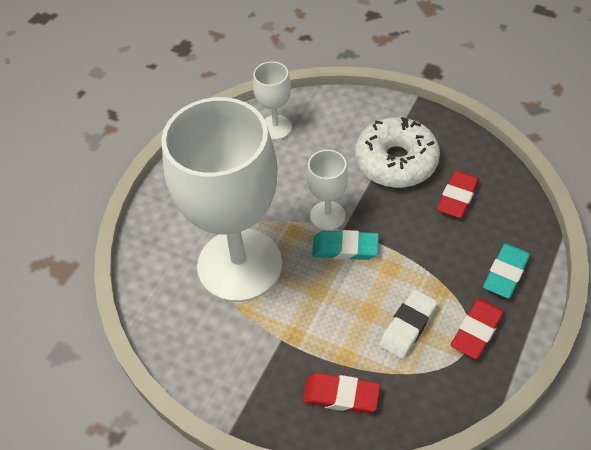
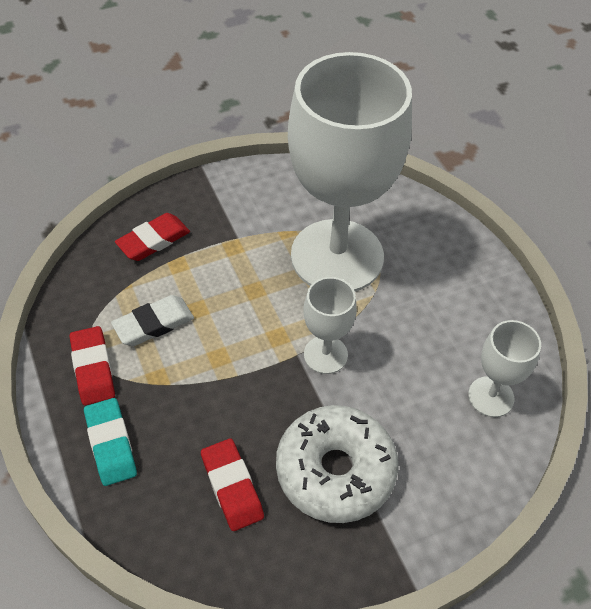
camera: 125 degrees right, 0 degrees up
(345, 248) = (275, 340): turquoise eraser -> none
(407, 326) = (154, 324): white eraser -> white eraser turned 75 degrees clockwise

